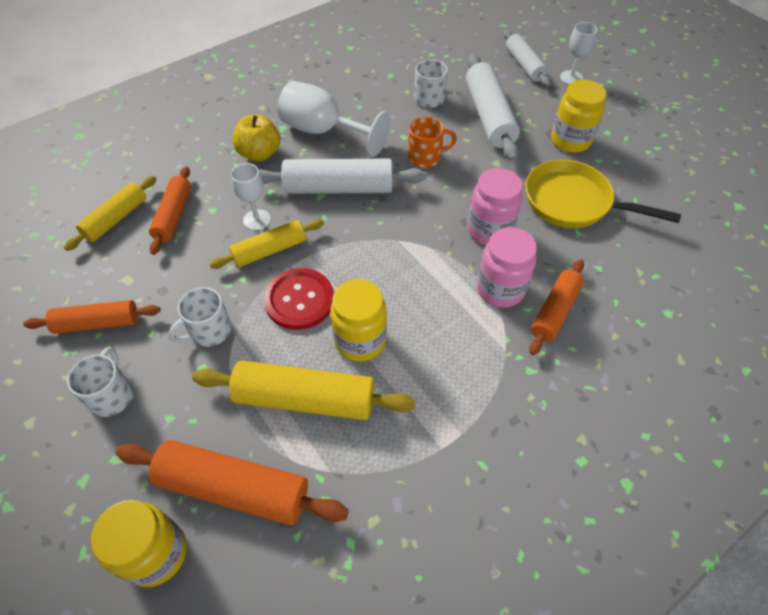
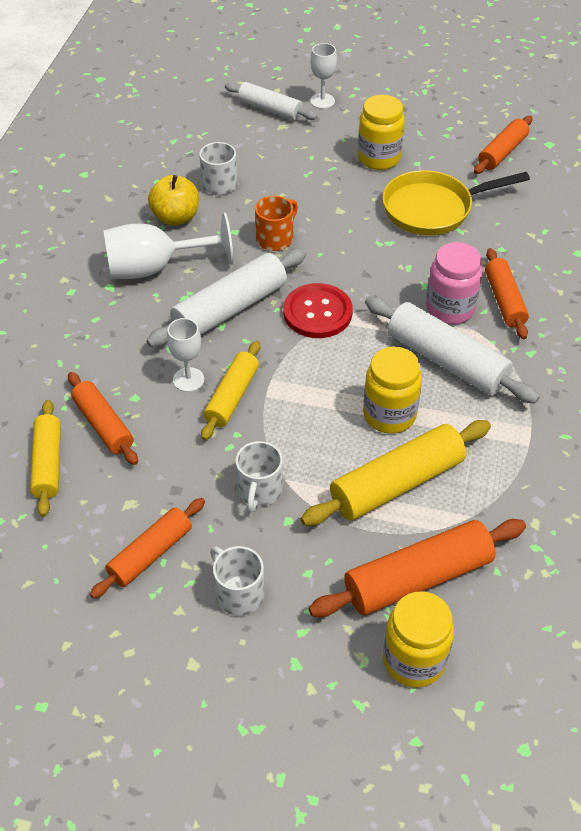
camera: 40 degrees left, 5 degrees down
(259, 153) = (117, 322): yellow apple -> yellow apple (176, 217)
(299, 300) = (306, 418): red button -> red button (317, 312)
(489, 116) = (290, 173): white rolling pin -> white rolling pin (446, 361)
(489, 230) = (394, 269): pink jar -> none
(685, 190) = (502, 152): none -> orange rolling pin

